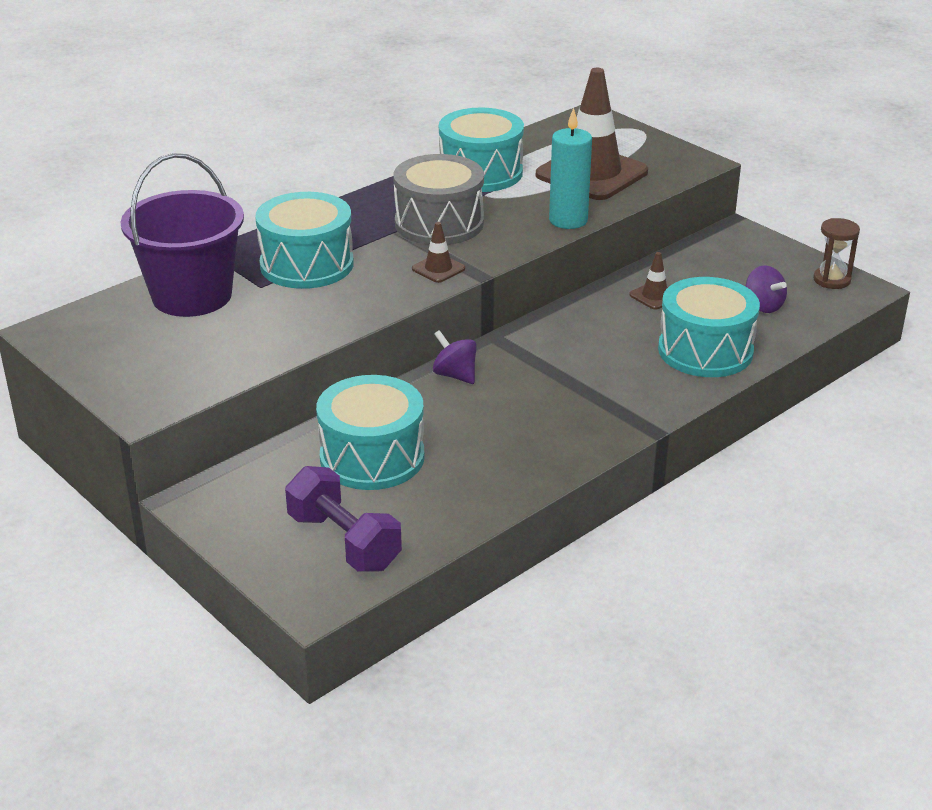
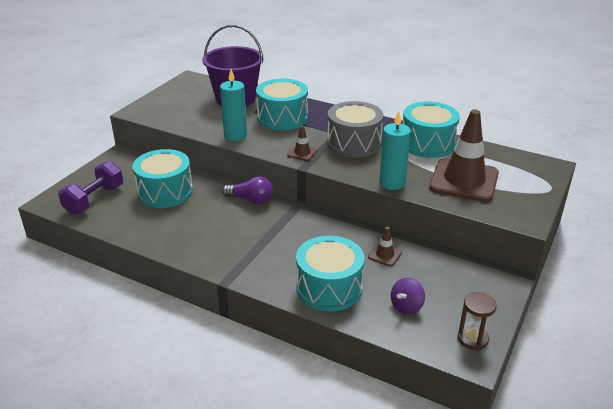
camera: 70 degrees right, 0 degrees up
(334, 316) = (235, 135): none -> turquoise candle
(455, 375) = (251, 200): purple spinning top -> purple light bulb

